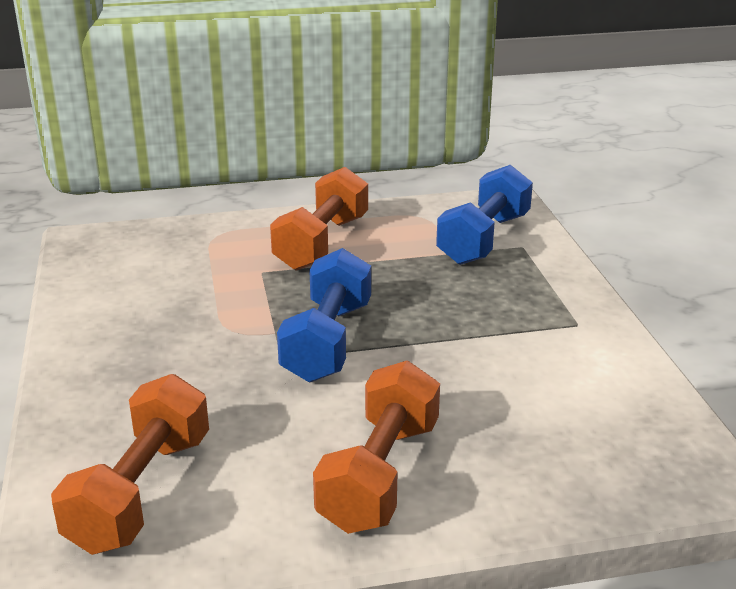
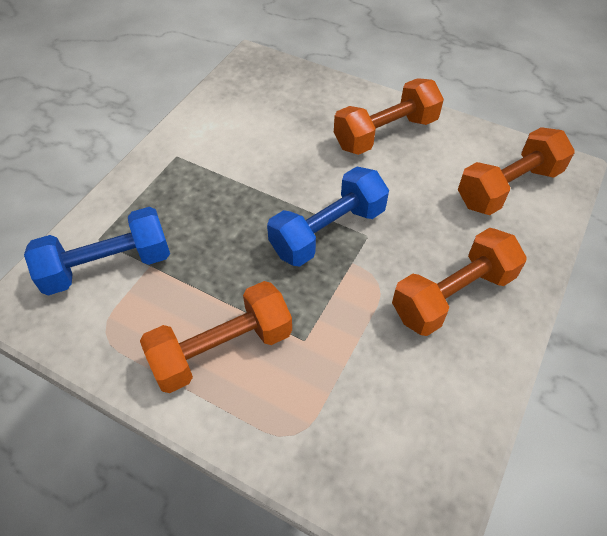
camera: 140 degrees left, 25 degrees up
(145, 353) = (452, 295): none -> orange dumbbell

